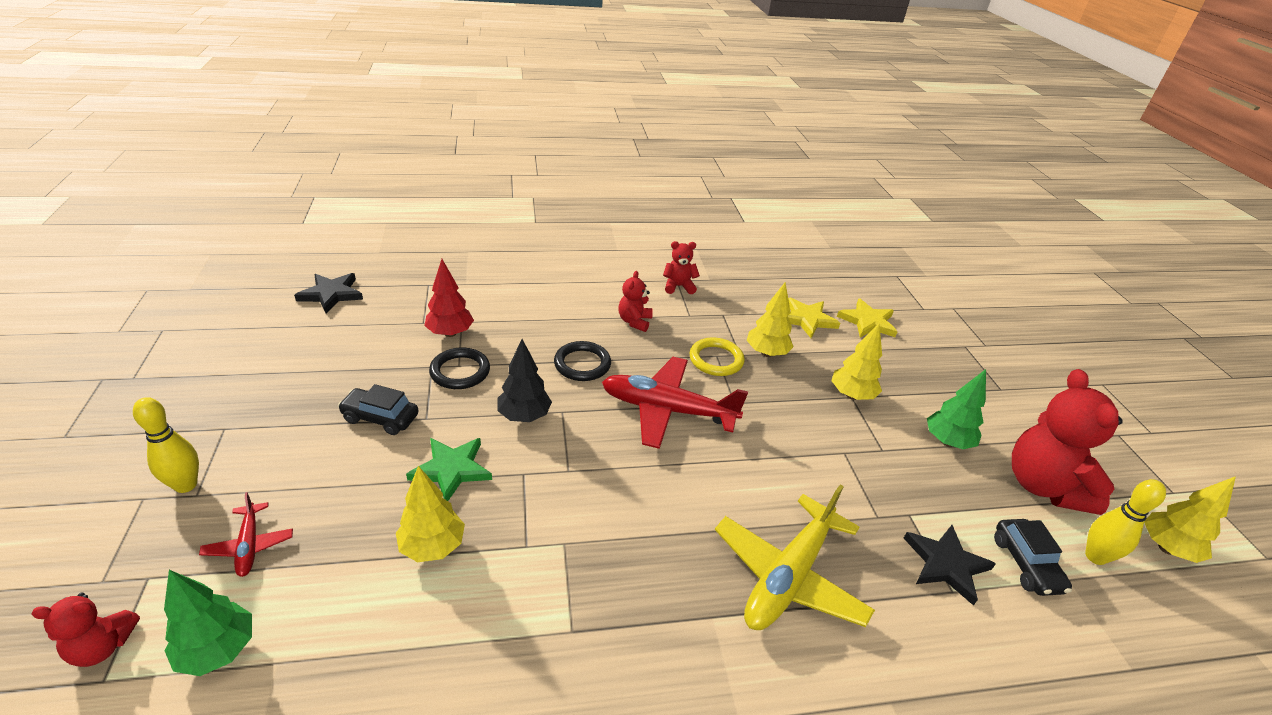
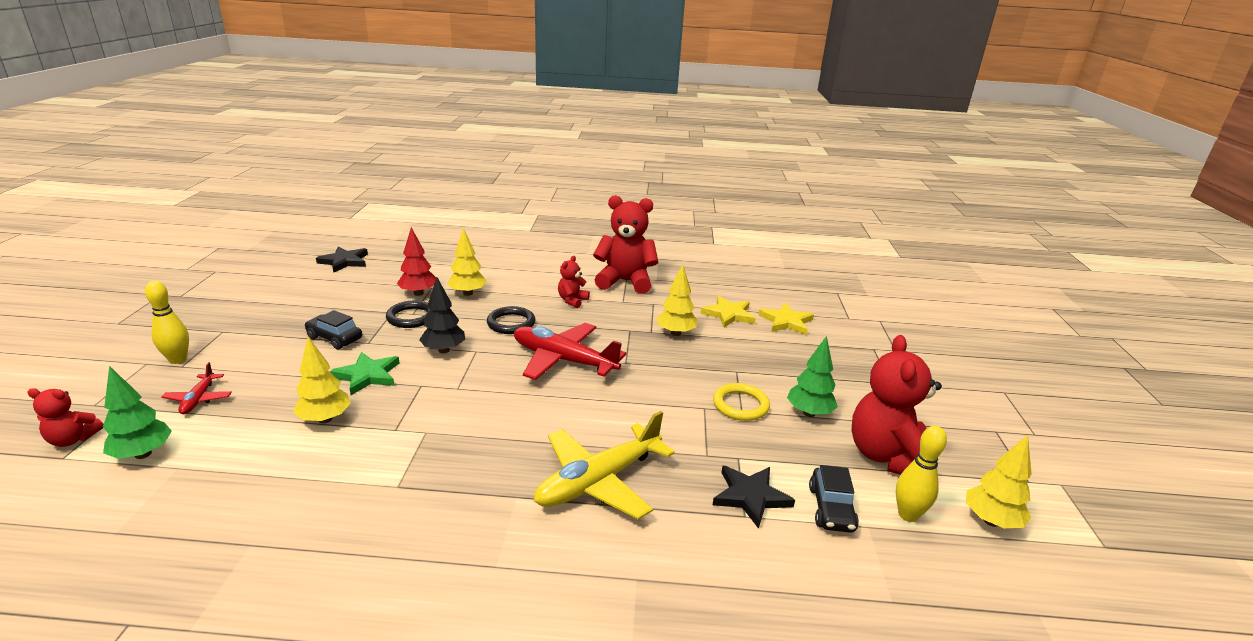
camera: 15 degrees right, 10 degrees down
(678, 286) = (625, 282): red teddy bear -> red teddy bear, size x2.02
(716, 360) = (627, 332): yellow ring -> yellow ring (740, 405)
(851, 395) = (737, 370): yellow tree -> yellow tree (468, 293)

